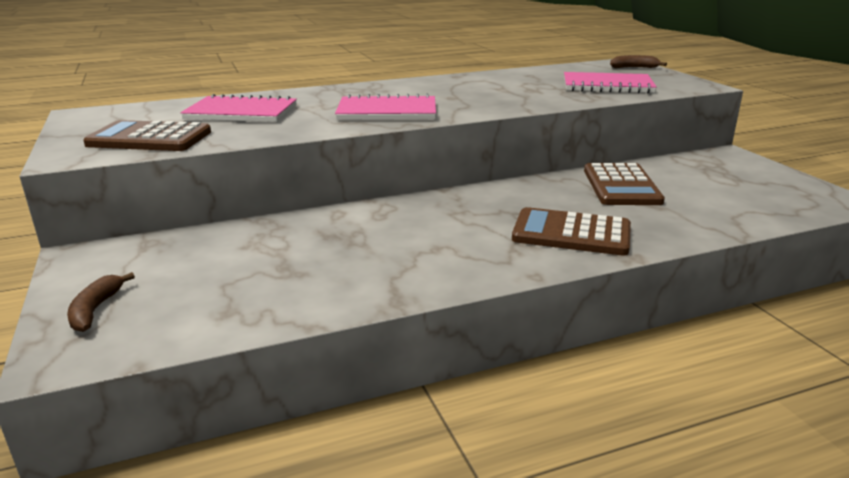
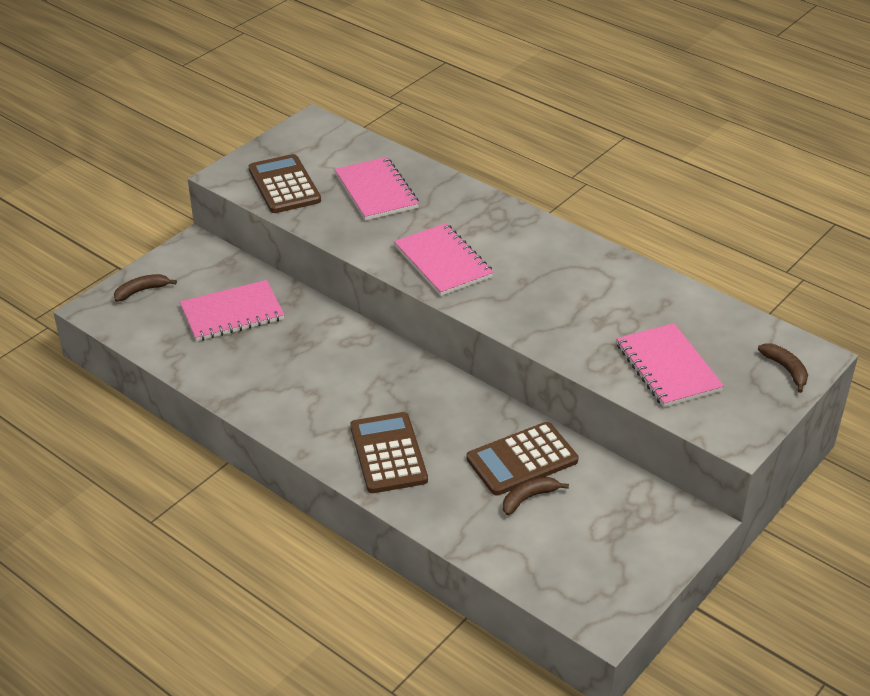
camera: 60 degrees right, 15 degrees up
(242, 261) = (232, 313): none -> pink notebook
(673, 194) = (529, 498): none -> brown banana

